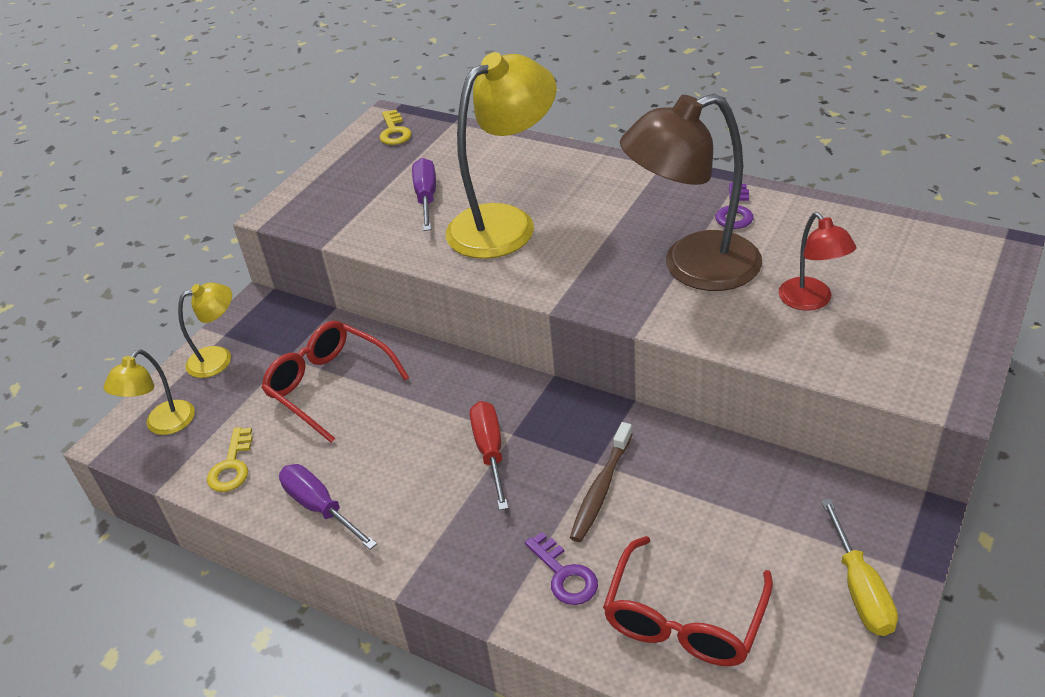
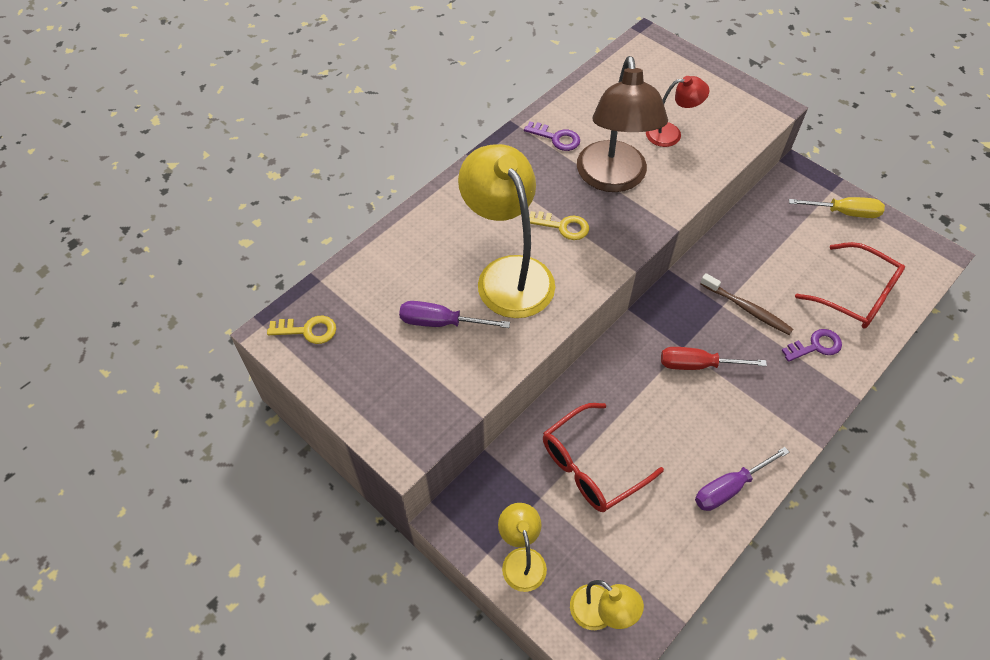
camera: 80 degrees left, 15 degrees up
(232, 466) = (668, 553): yellow key -> yellow key (563, 226)

